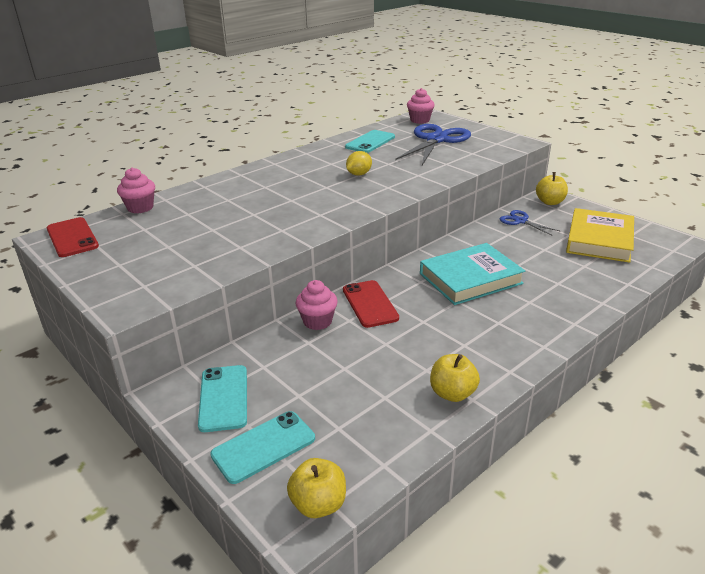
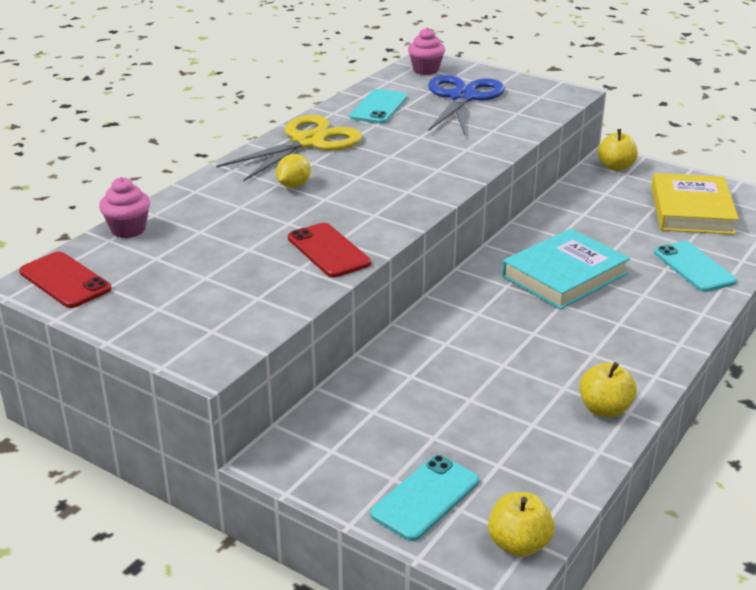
camera: 15 degrees left, 0 degrees up
(223, 398) = (347, 453): turquoise phone -> turquoise phone (694, 267)
(304, 161) = (308, 142): none -> yellow scissors
(317, 321) = (408, 350): pink cupcake -> none
(359, 174) = (391, 155): yellow lemon -> yellow lemon (294, 185)
(370, 304) = (460, 320): red phone -> red phone (328, 251)
(520, 221) = (591, 195): blue scissors -> none

